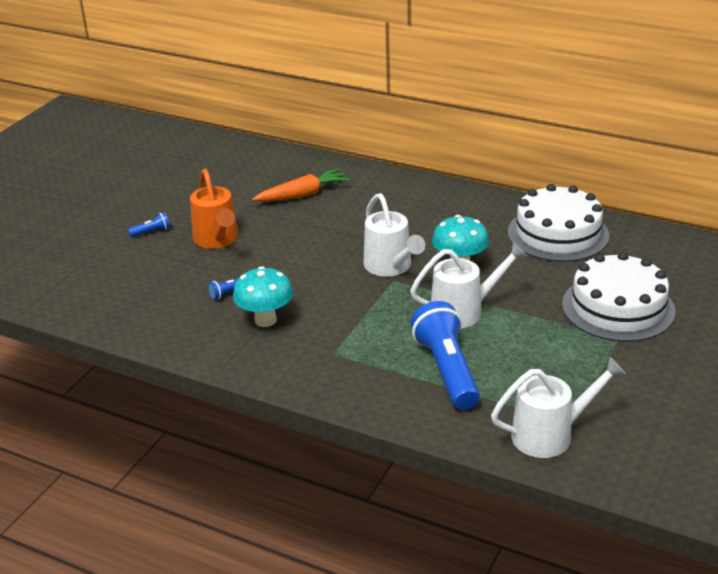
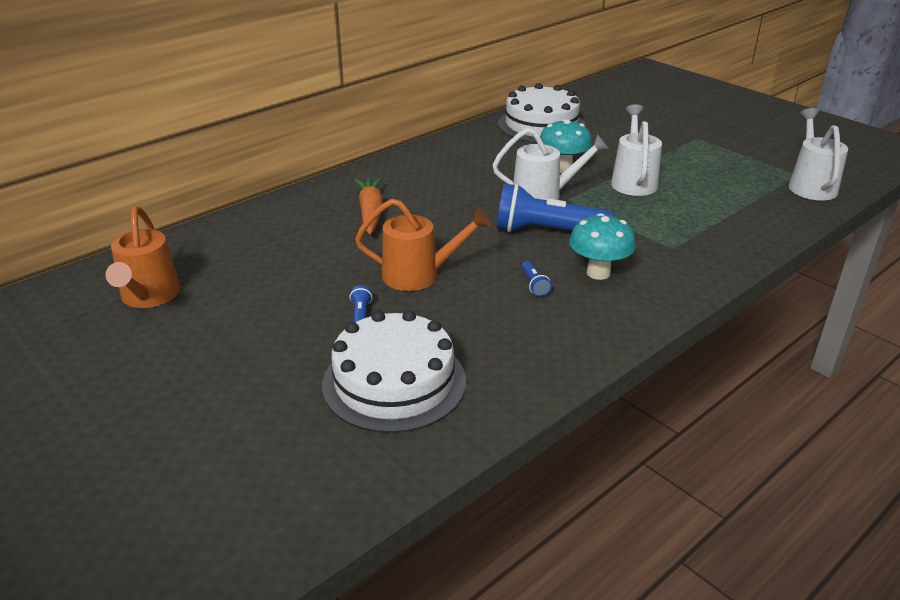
camera: 70 degrees left, 0 degrees up
(140, 154) = (149, 297): none -> orange watering can
(447, 370) = (716, 204): blue flashlight -> blue flashlight (546, 231)
(618, 307) = (658, 129): white cake -> white cake (394, 382)

